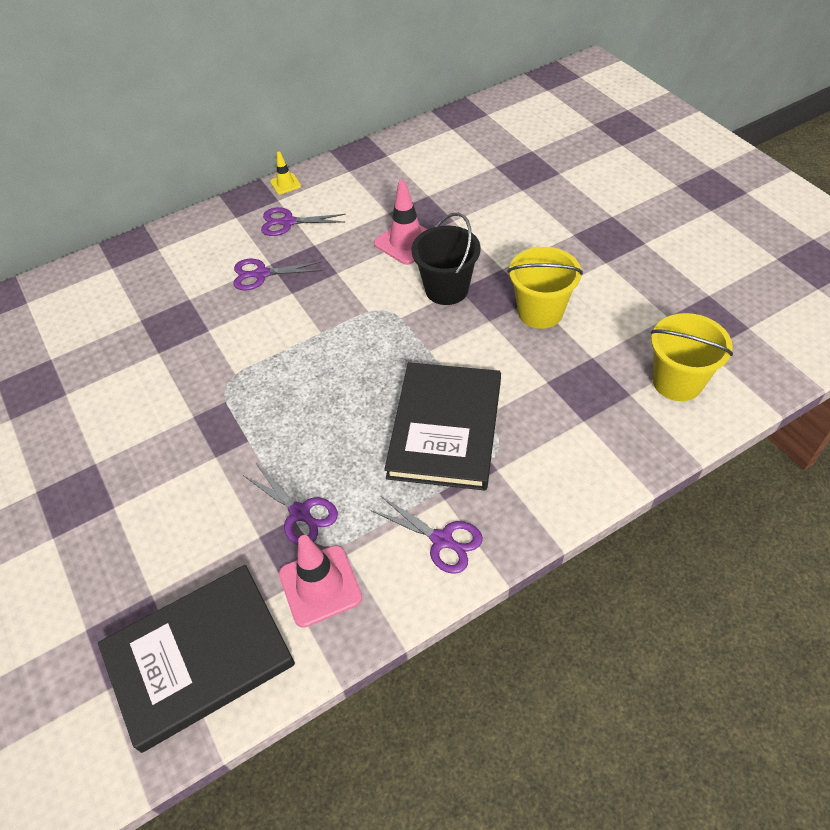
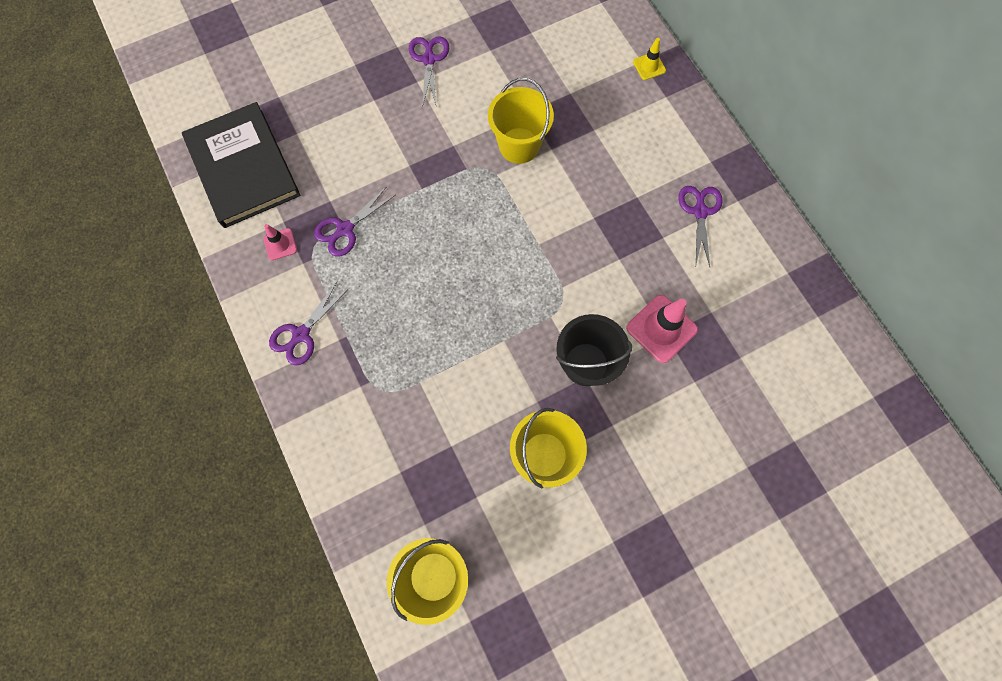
camera: 90 degrees right, 20 degrees up
(201, 357) = (519, 145): none -> yellow bucket
(261, 274) = (622, 189): purple scissors -> purple scissors (429, 59)
(285, 184) = (765, 207): yellow traffic cone -> yellow traffic cone (649, 66)
(320, 586) = (280, 244): pink traffic cone -> pink traffic cone, size x0.55
(445, 428) = (410, 347): black book -> none

